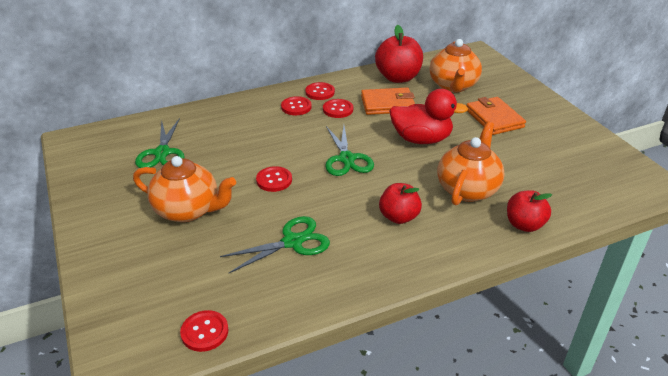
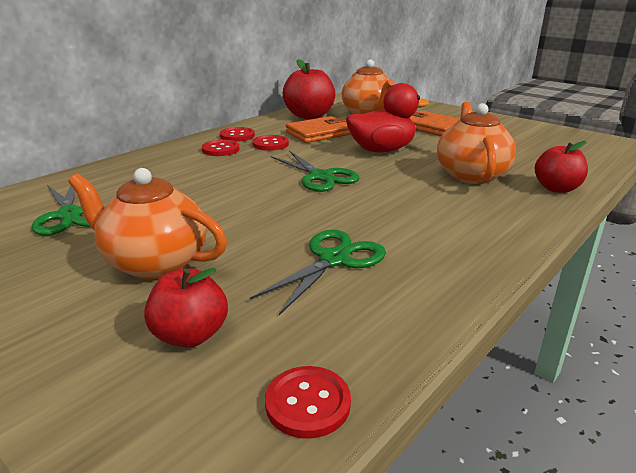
camera: 25 degrees left, 10 degrees down
(188, 210) = (155, 262): orange teapot -> orange teapot turned 150 degrees counterclockwise
(274, 180) = (252, 209): red button -> none
(399, 217) = (431, 209): red apple -> red apple (190, 335)

